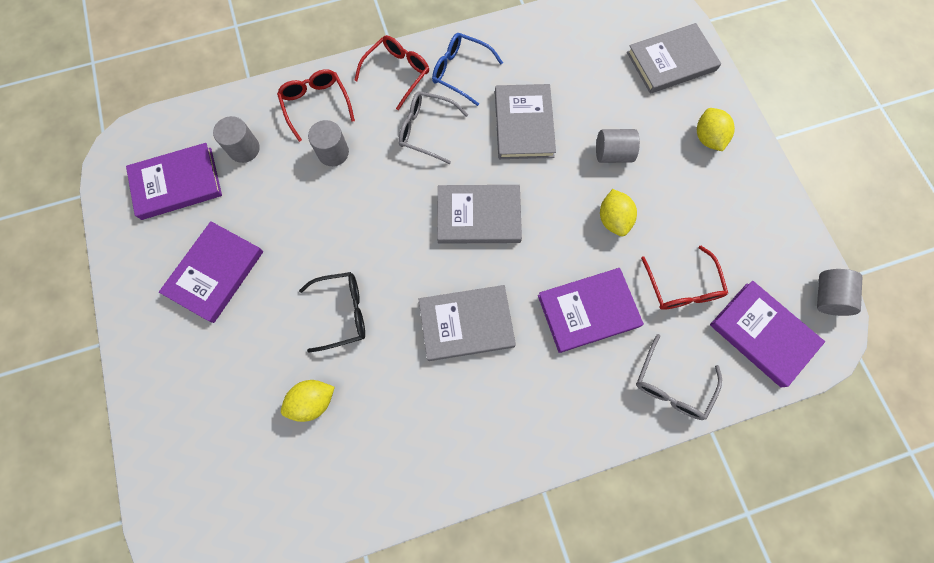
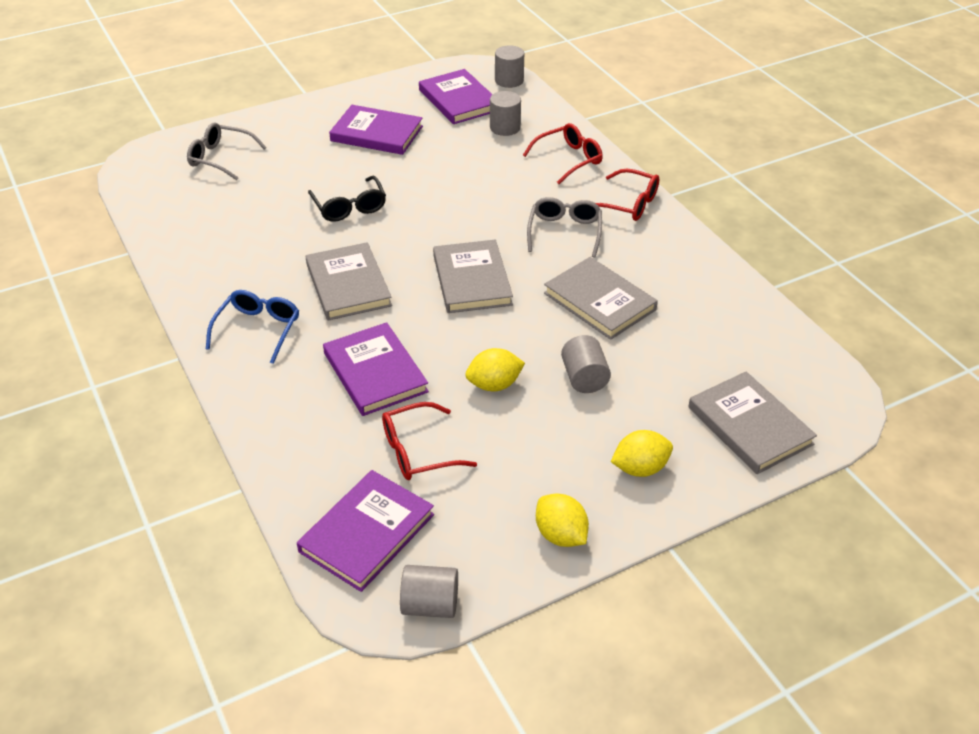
camera: 80 degrees right, 30 degrees down
(313, 401) = (263, 203): yellow lemon -> yellow lemon (560, 535)
(333, 152) = (518, 177): grey cylinder -> grey cylinder (509, 80)
(460, 72) = (650, 247): blue glasses -> blue glasses (258, 329)
(524, 124) = (599, 301): grey book -> grey book turned 60 degrees clockwise
(671, 385) = (294, 447): grey glasses -> grey glasses (220, 158)

